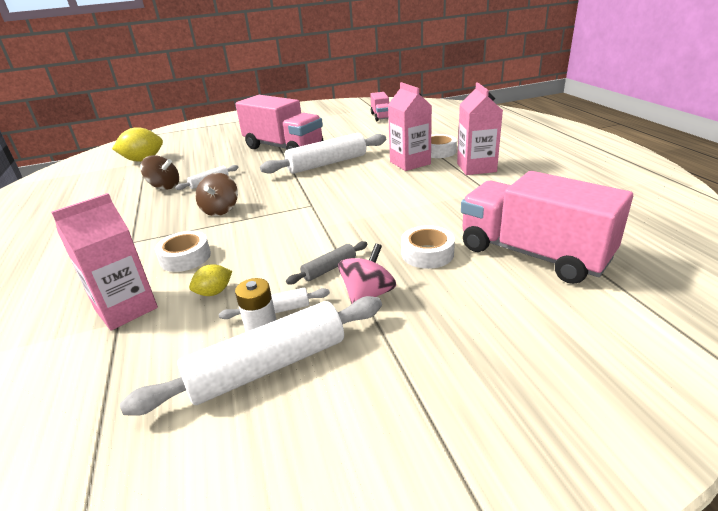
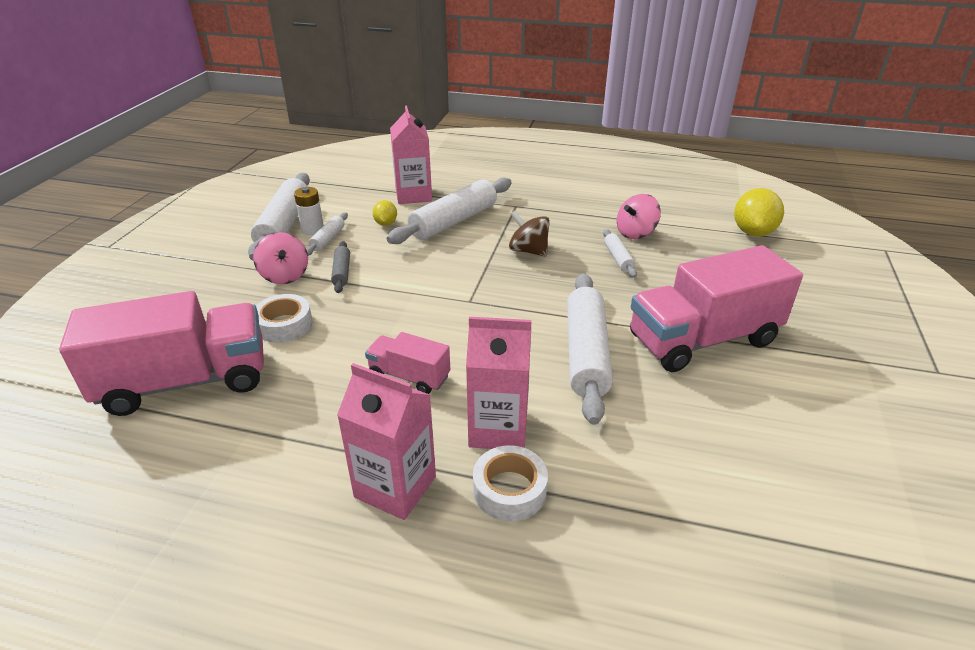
camera: 120 degrees right, 5 degrees up
(164, 186) = (635, 233): brown spinning top -> pink spinning top
(185, 257) = (454, 221): white tape -> white rolling pin
(381, 116) = (824, 539): pink truck -> pink truck (409, 376)

